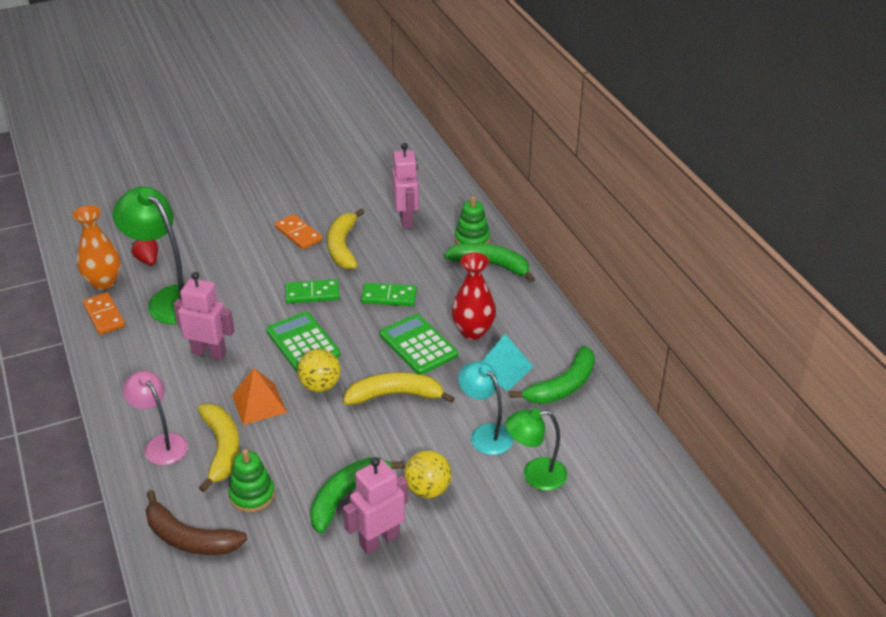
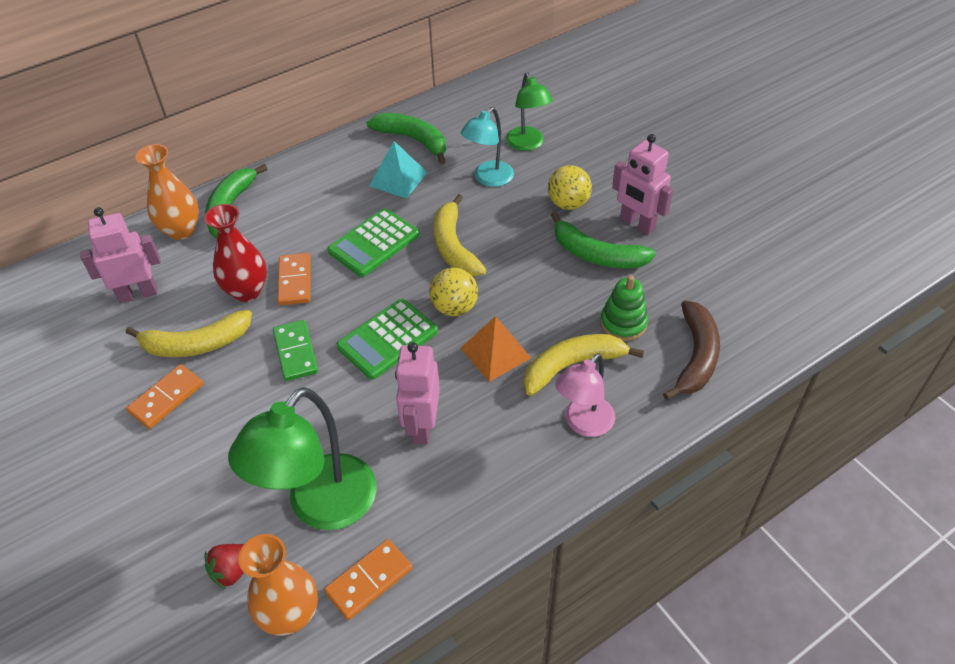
camera: 100 degrees left, 10 degrees up
(389, 297) = (295, 281): green domino -> orange domino
(472, 239) = (181, 230): green stacking toy -> orange vase
(473, 331) = (345, 206): red vase -> red vase (247, 291)

